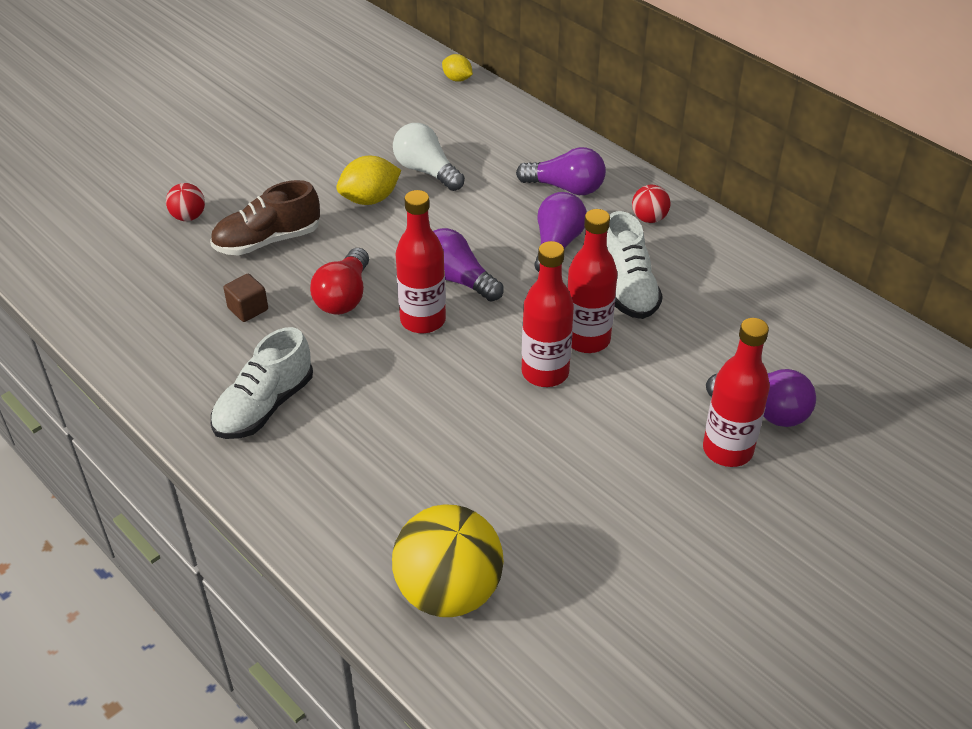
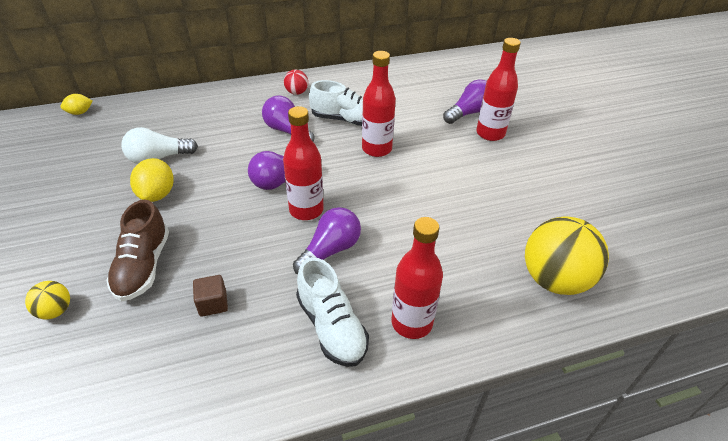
camera: 65 degrees left, 0 degrees up
(188, 217) = (55, 311): red ball -> yellow ball
(344, 296) = (248, 241): red light bulb -> none
(545, 372) = (392, 174): red bottle -> red bottle (411, 322)
(565, 188) = (240, 110): purple light bulb -> purple light bulb (330, 250)

